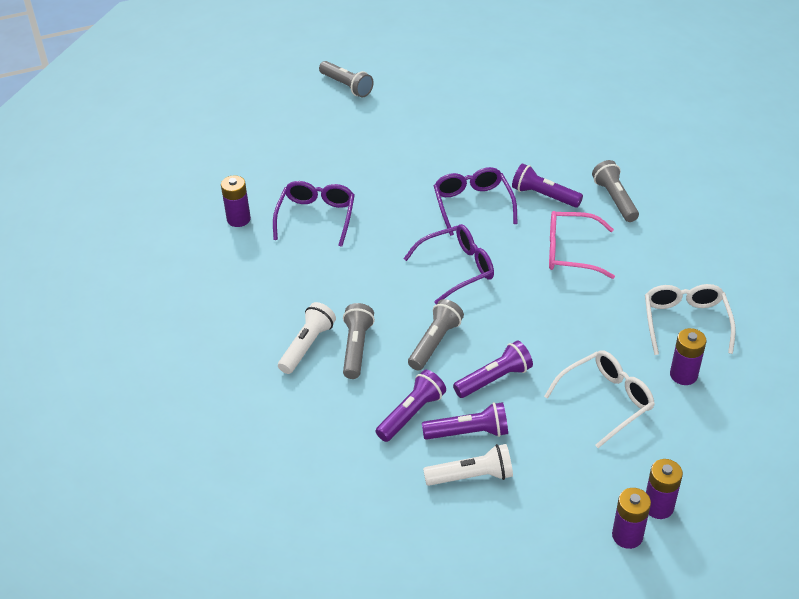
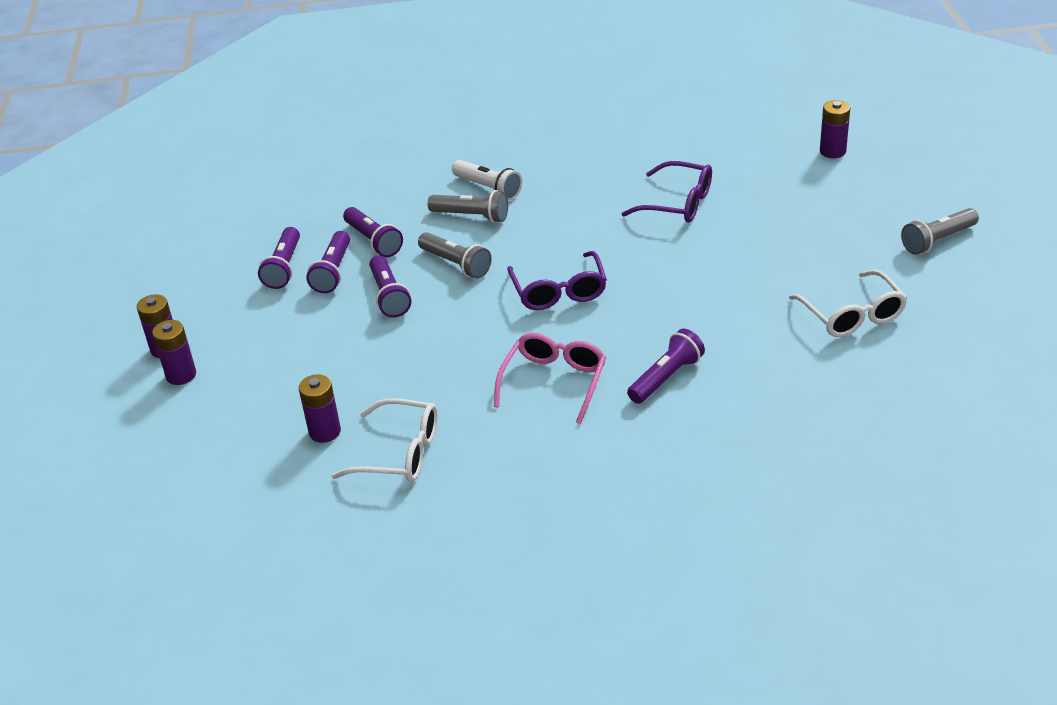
camera: 105 degrees right, 5 degrees down
(238, 219) = (690, 155): purple battery -> purple battery (832, 151)
(471, 476) = (284, 267): white flashlight -> purple flashlight
(472, 204) = (666, 316): purple glasses -> none
(606, 401) = (321, 366): white glasses -> white glasses (852, 315)
(615, 199) = (640, 440): grey flashlight -> none

